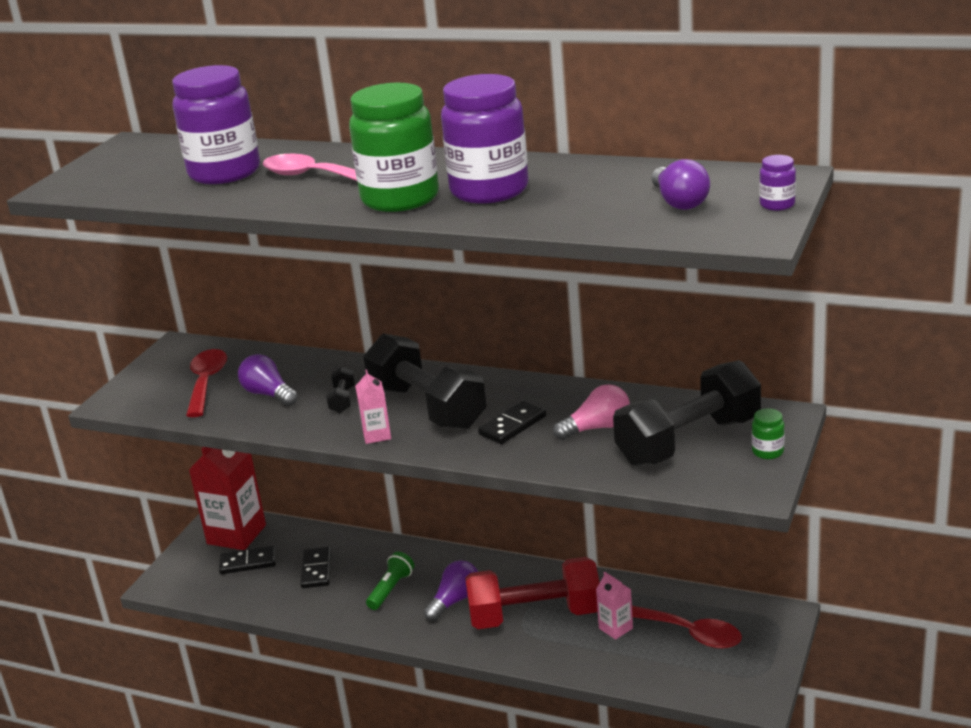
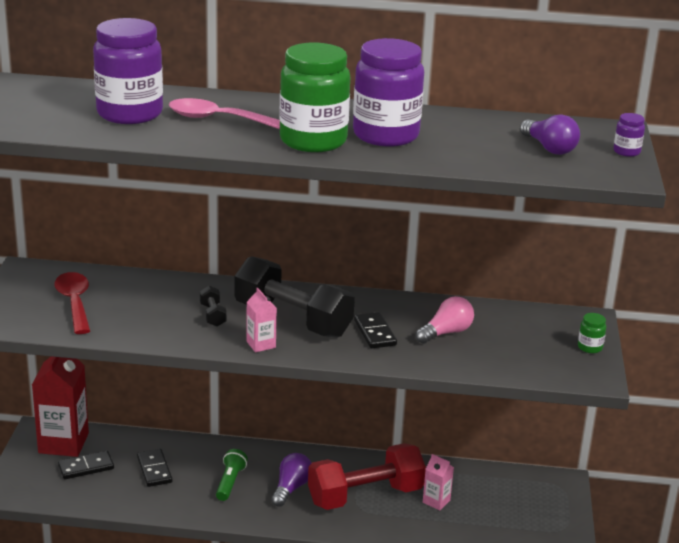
camera: 20 degrees left, 0 degrees up
(268, 394) = (141, 312): purple light bulb -> none
(512, 425) = (374, 333): black domino -> black domino turned 45 degrees counterclockwise
(688, 441) = (525, 341): black dumbbell -> none
(691, 634) = (499, 501): red spoon -> none

